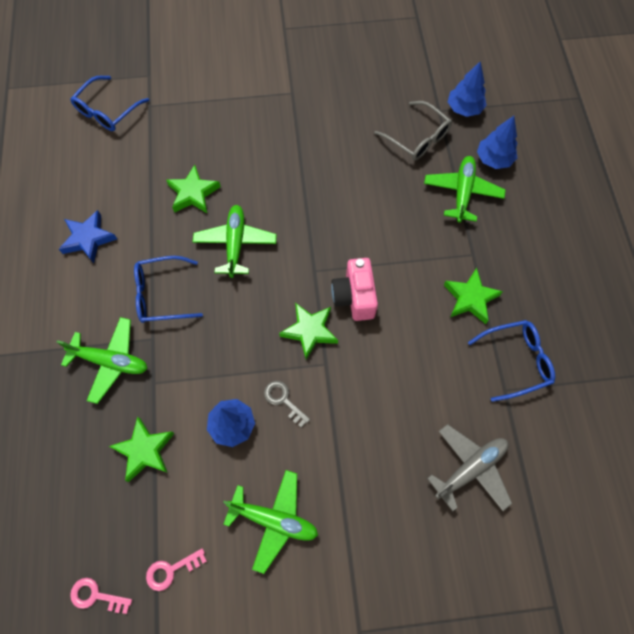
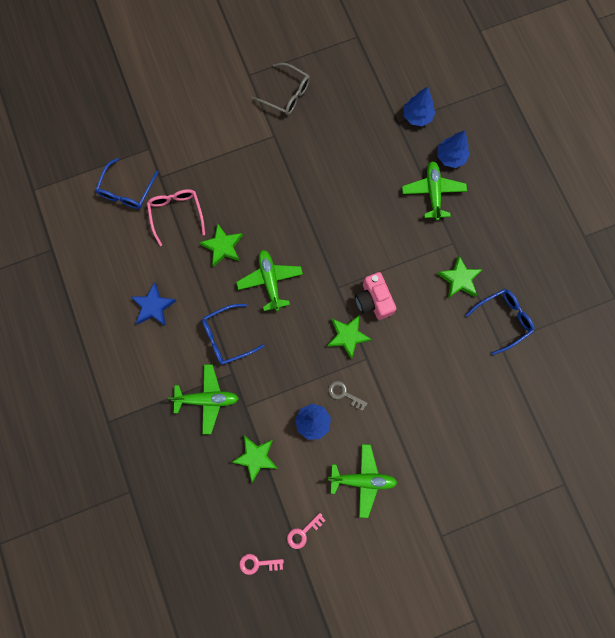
camera: 15 degrees left, 10 degrees up
(153, 147) = (176, 214): none -> pink glasses
(417, 138) = (386, 152): grey glasses -> grey glasses (286, 94)
(470, 469) = (488, 407): grey plane -> none

